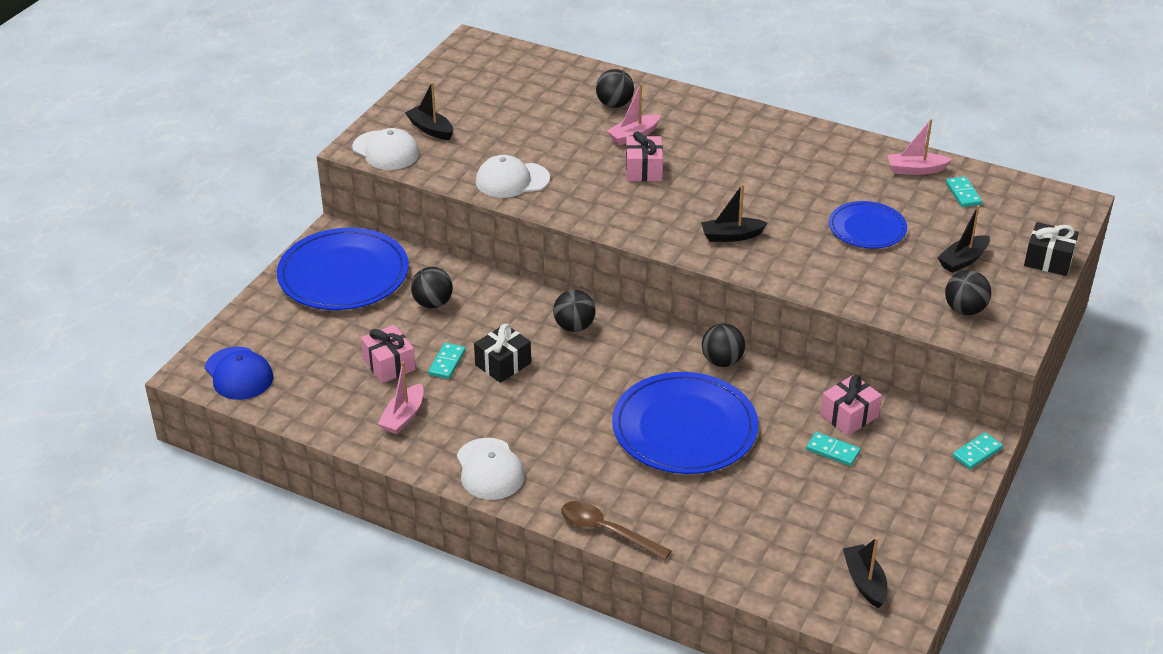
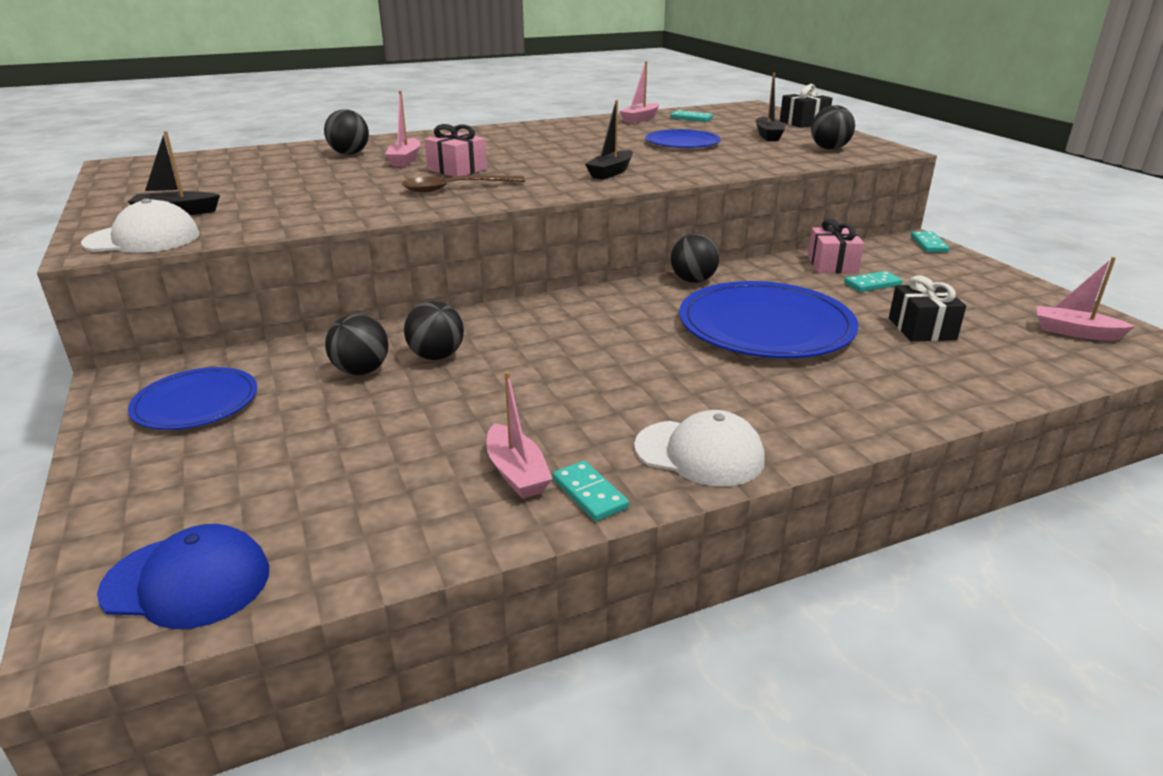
camera: 50 degrees left, 10 degrees down
(343, 274) = (196, 403): blue plate -> blue plate, size x0.57
(389, 364) = (406, 441): pink gift -> none
(447, 363) = (471, 403): turquoise domino -> turquoise domino (589, 494)
(503, 364) = (530, 373): black gift -> black gift (921, 329)
(512, 180) = (345, 209): white cap -> none
(574, 327) = (538, 318): black ball -> black ball (436, 356)
(606, 531) = (892, 424): brown spoon -> brown spoon (455, 188)
(864, 582) = (1075, 332): black boat -> pink boat

